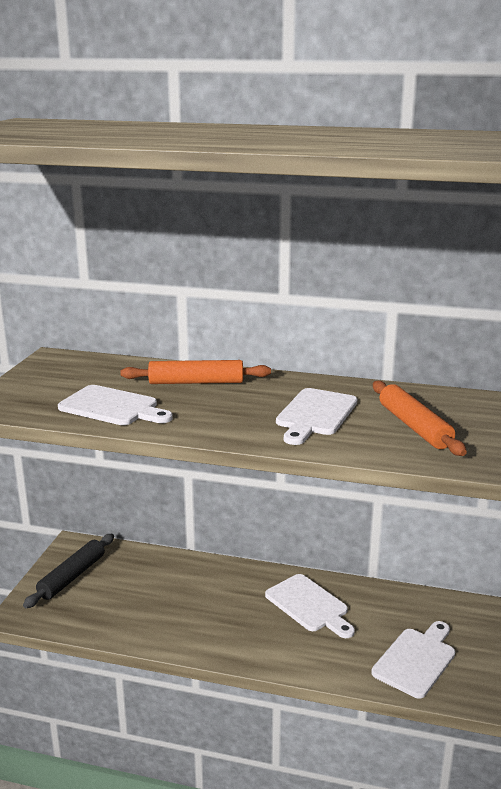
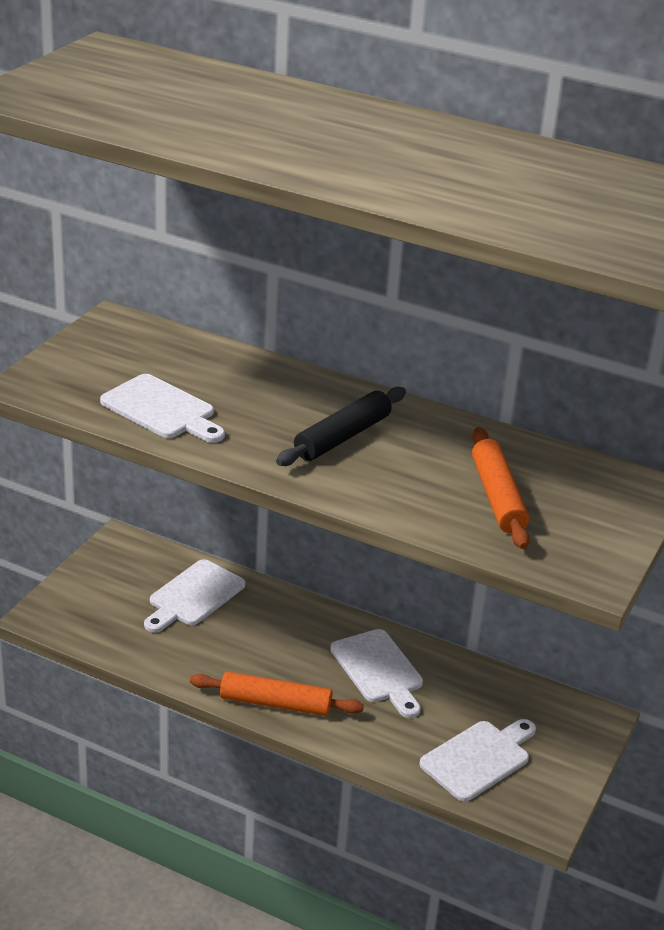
camera: 10 degrees right, 10 degrees up
(72, 577) = (110, 581): black rolling pin -> black rolling pin (342, 437)
(196, 382) = (271, 388): orange rolling pin -> orange rolling pin (275, 703)
(315, 414) = (390, 460): white cutting board -> white cutting board (193, 596)

